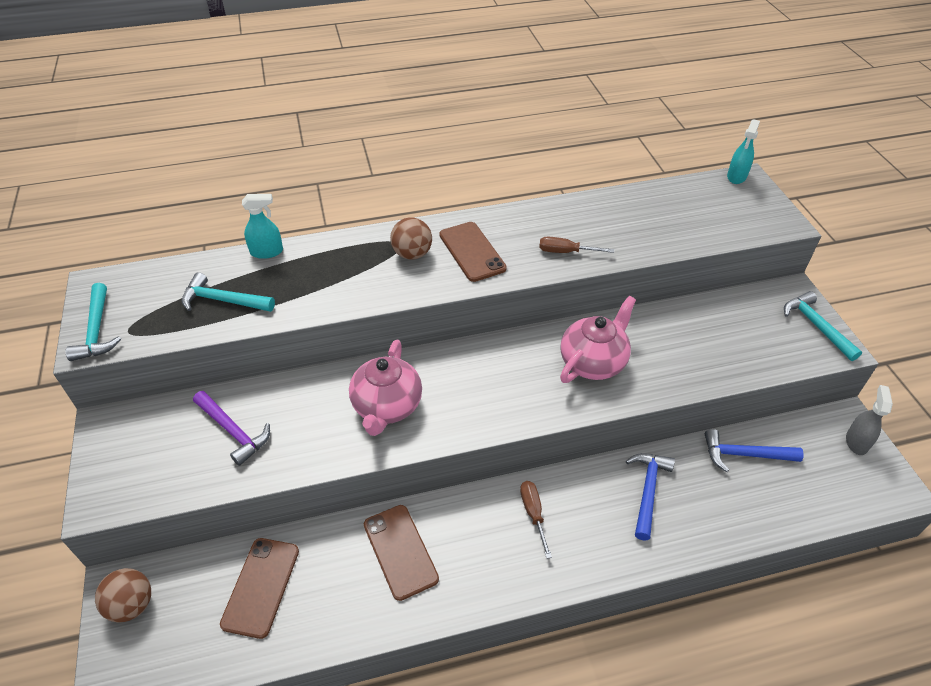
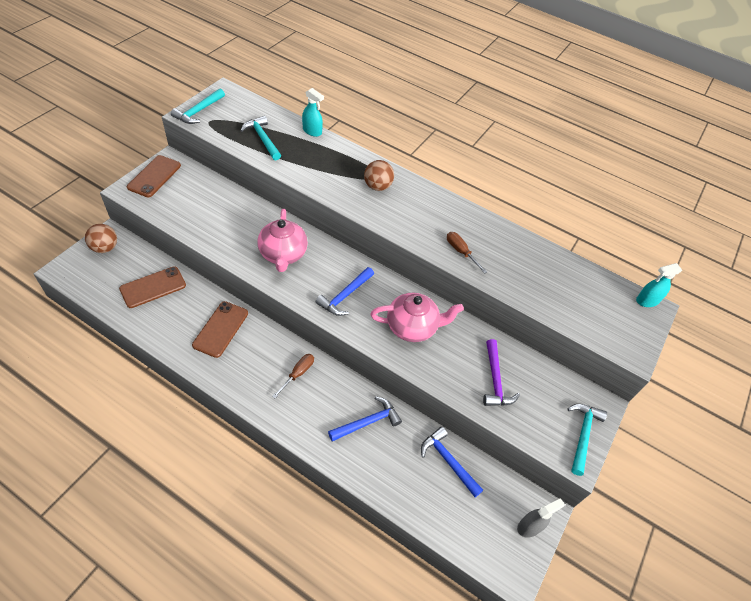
camera: 40 degrees right, 5 degrees up
(233, 431) = (209, 207): purple hammer -> purple hammer (495, 380)
(387, 406) = (283, 254): pink teapot -> pink teapot turned 60 degrees counterclockwise
(472, 251) = (409, 210): brown phone -> brown phone (154, 176)
(501, 390) = (345, 296): none -> blue hammer

